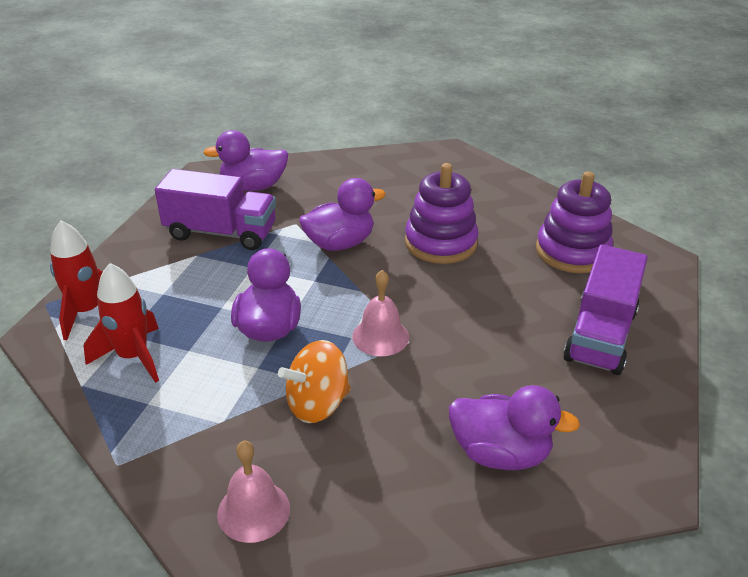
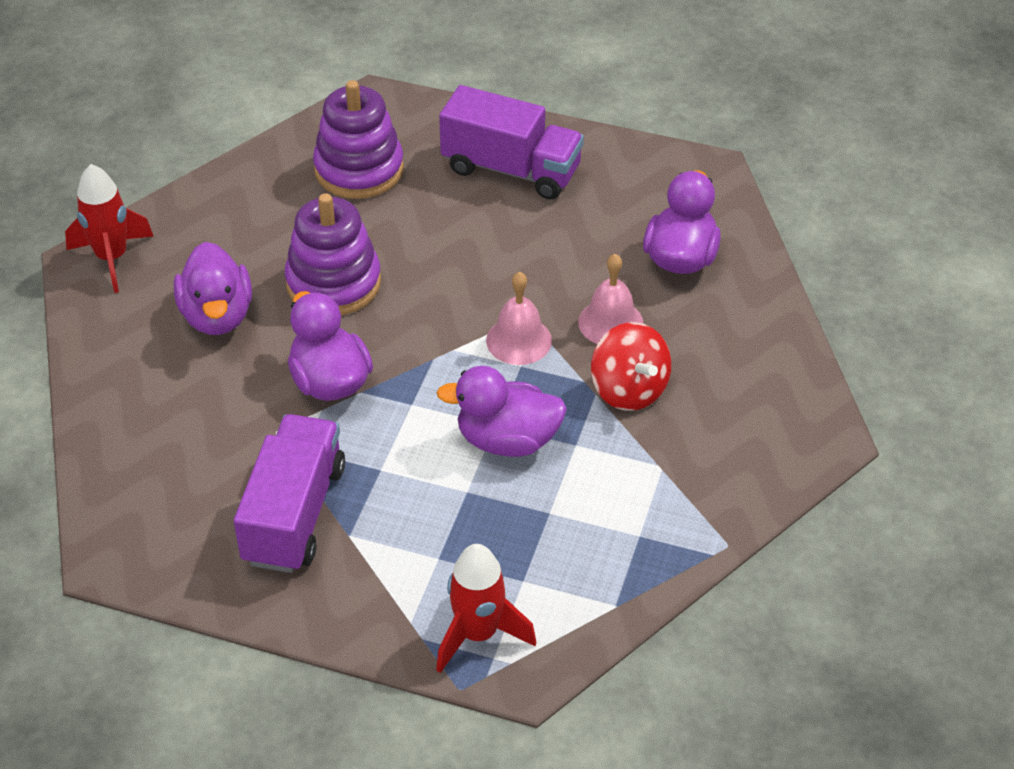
camera: 90 degrees left, 10 degrees up
(133, 357) = (564, 564): red rocket -> red rocket (112, 258)
(253, 187) = (165, 490): purple duck -> purple duck (217, 316)
(253, 511) = (769, 428): pink bell -> pink bell (610, 322)
(317, 404) = (629, 389): orange spinning top -> red spinning top

